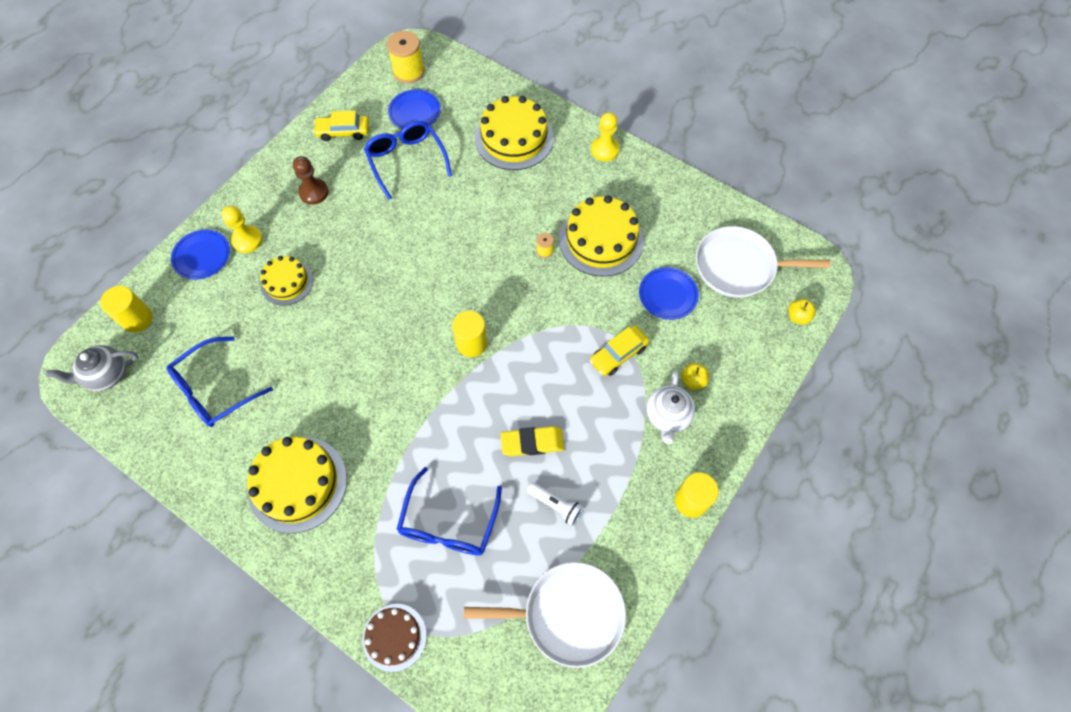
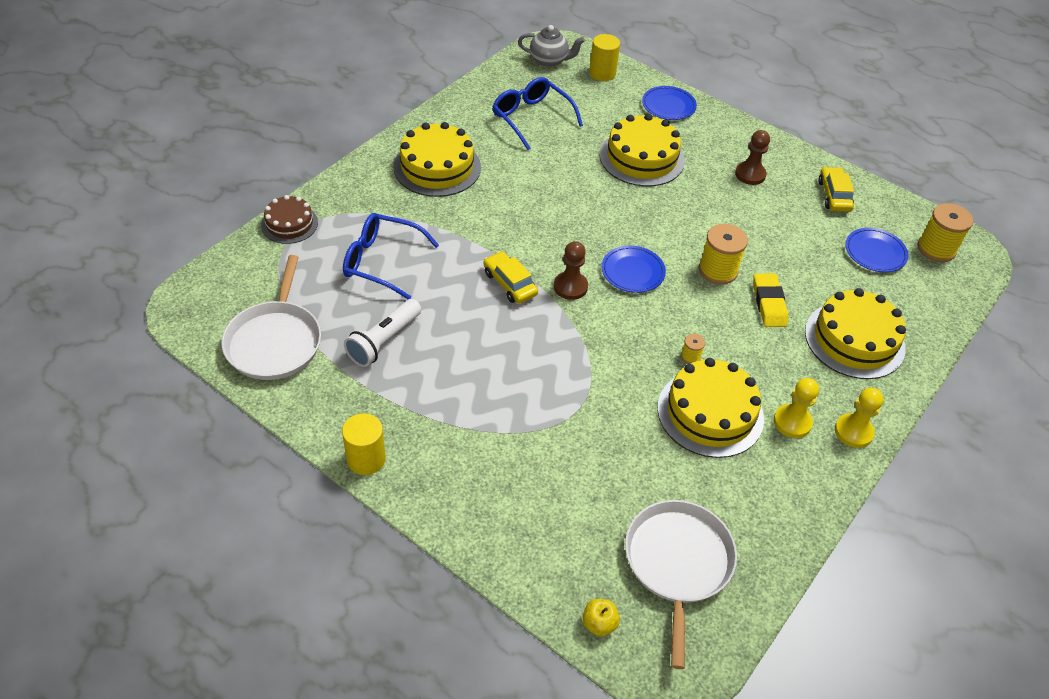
camera: 90 degrees right, 15 degrees down
(107, 375) = (549, 61): grey teapot -> grey teapot turned 120 degrees clockwise
(247, 240) = (688, 132): yellow pawn -> yellow pawn (792, 422)
(286, 282) = (642, 158): yellow cake -> yellow cake, size x1.67
(406, 160) = (803, 243): blue glasses -> none
(443, 225) = (718, 270): none -> yellow spool
(471, 343) = (570, 287): yellow cylinder -> brown pawn
(532, 443) = (453, 328): yellow eraser -> yellow eraser (769, 303)
(555, 505) = (384, 341): white flashlight -> white flashlight, size x1.51
(618, 354) = (551, 412): yellow car -> yellow car (510, 283)
(667, 417) = (469, 450): white teapot -> none
(668, 295) = (632, 473): blue plate -> blue plate (633, 271)
(693, 381) = (512, 483): yellow apple -> none

